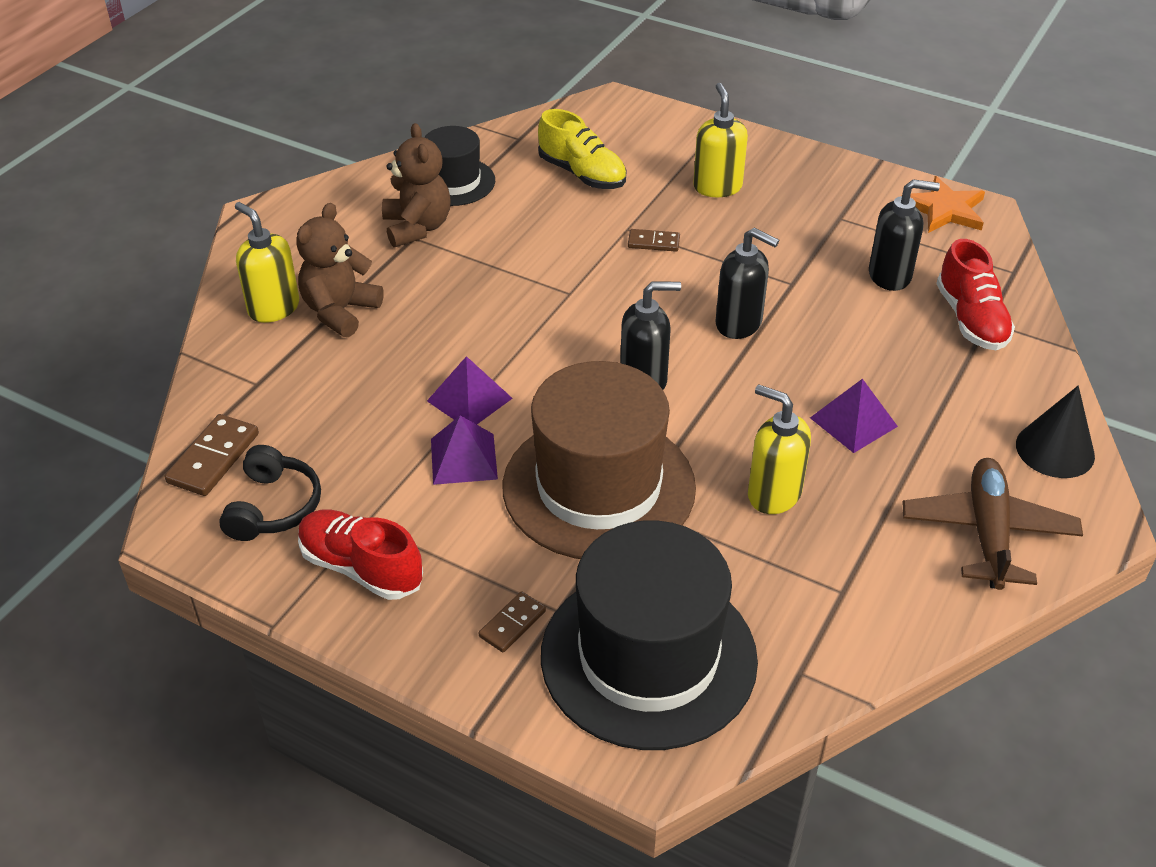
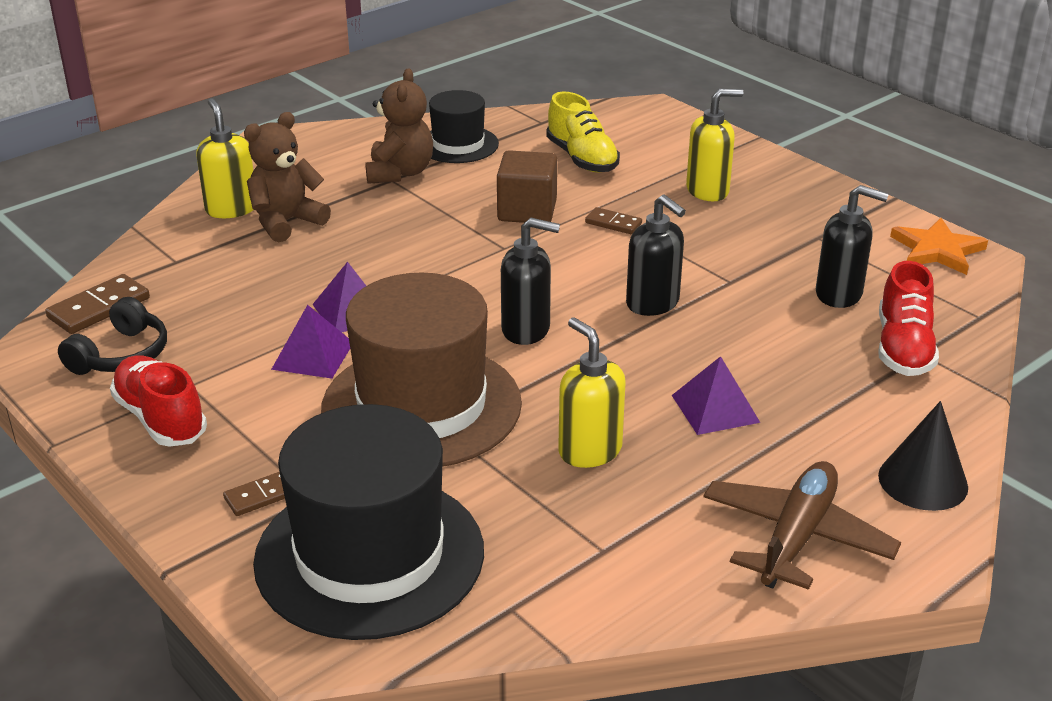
camera: 20 degrees right, 10 degrees down
(566, 246) = (527, 211): none -> brown cube
(717, 187) = (708, 191): yellow soap dispenser -> yellow soap dispenser turned 60 degrees clockwise

